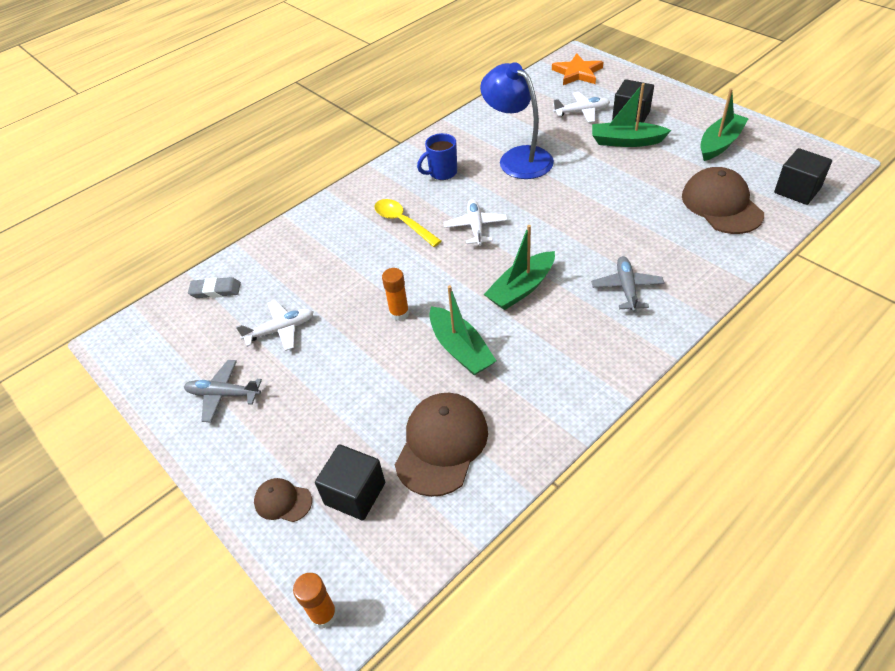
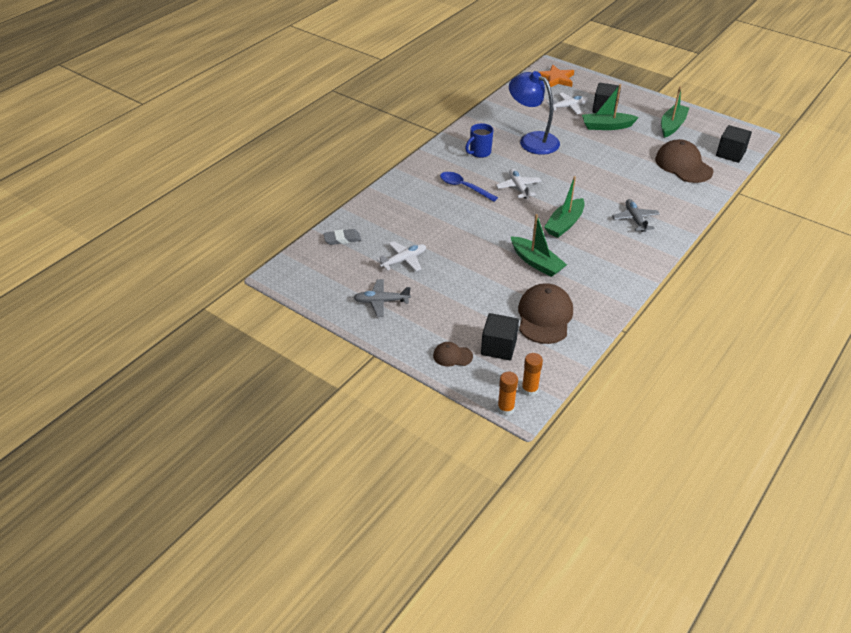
camera: 15 degrees left, 5 degrees down
(399, 313) = (485, 244): orange glue stick -> orange glue stick (529, 390)
(403, 223) = (464, 187): yellow spoon -> blue spoon

